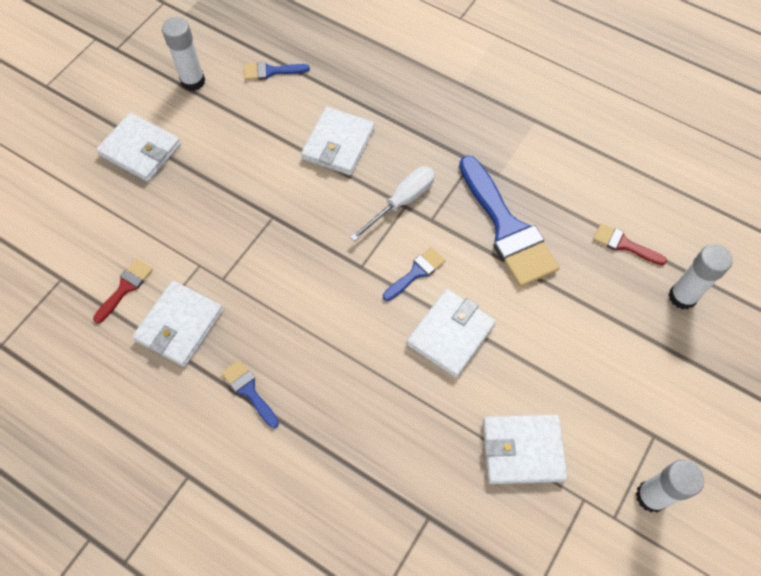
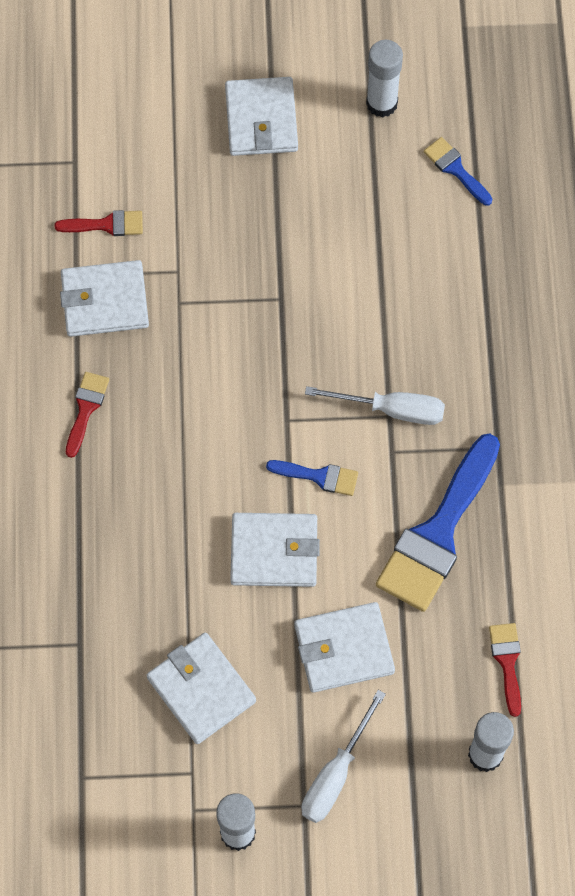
camera: 55 degrees right, 5 degrees up
(249, 391) = (86, 408): blue brush -> red brush
(338, 144) = (415, 300): white wallet -> white wallet (344, 649)
(643, 399) = (335, 774): none -> white screwdriver

